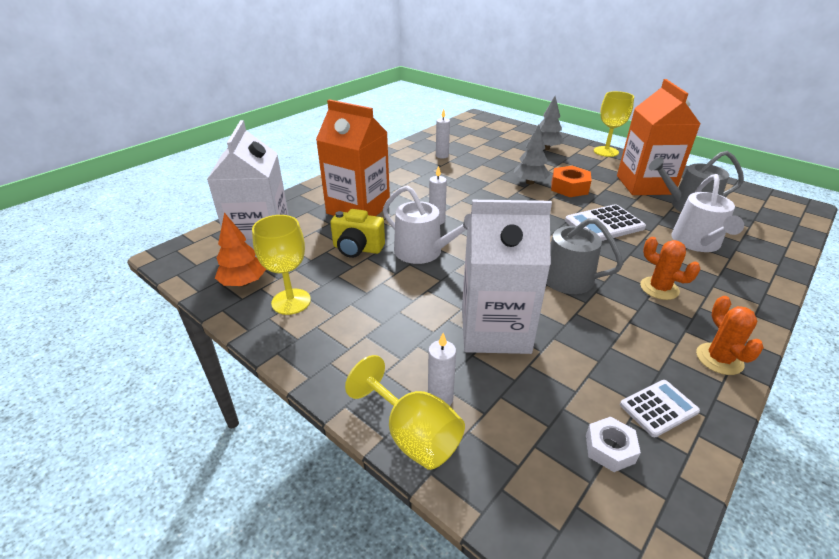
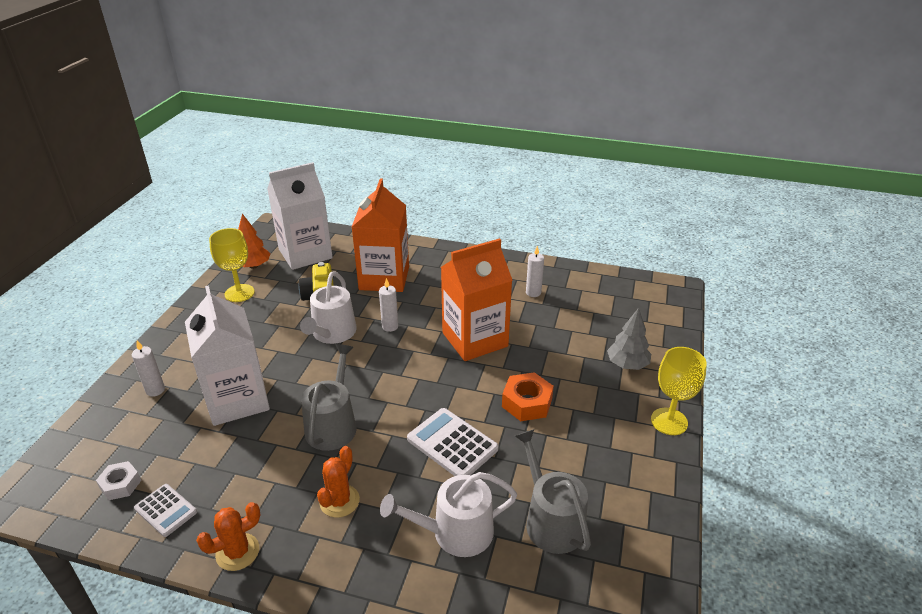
camera: 65 degrees right, 0 degrees up
(413, 435) = (122, 387): yellow goblet -> none
(530, 182) = (516, 369): grey tree -> none
(644, 185) = (587, 471): orange carton -> orange carton (475, 339)

